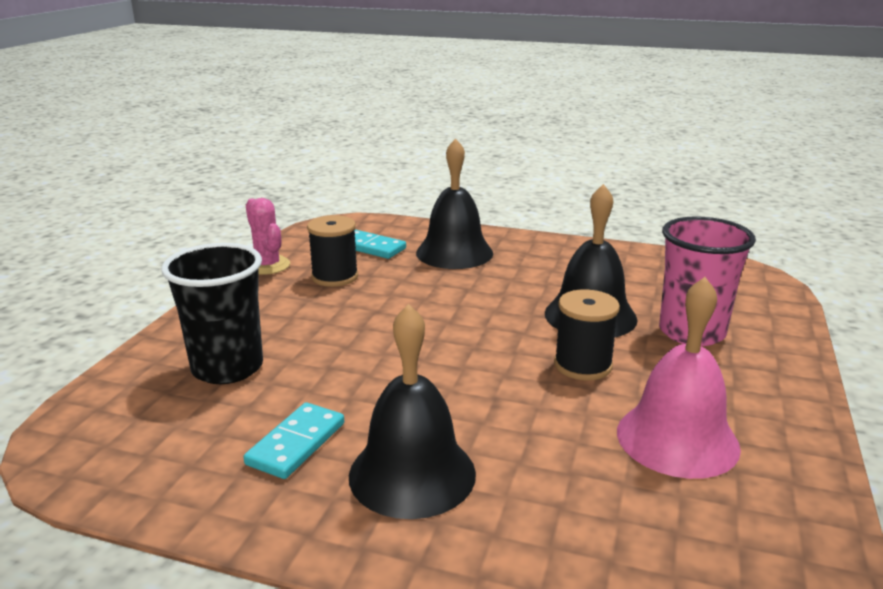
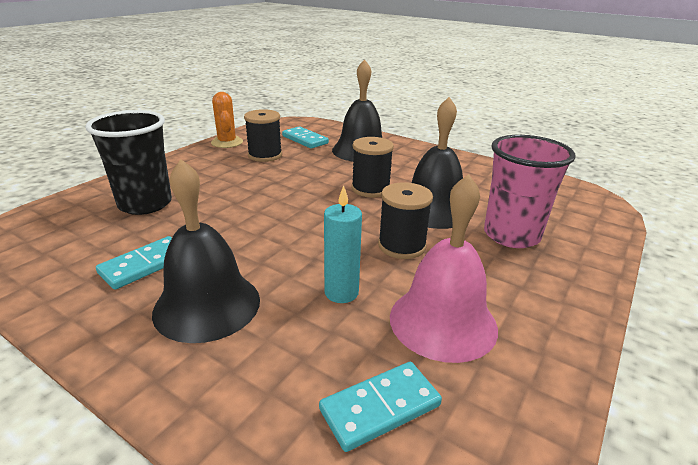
camera: 15 degrees right, 5 degrees up
(268, 265) = (227, 142): pink cactus -> orange cactus
(501, 302) = (370, 189): none -> black spool
(552, 430) = (341, 292): none -> turquoise candle
(669, 534) = (380, 407): none -> turquoise domino

